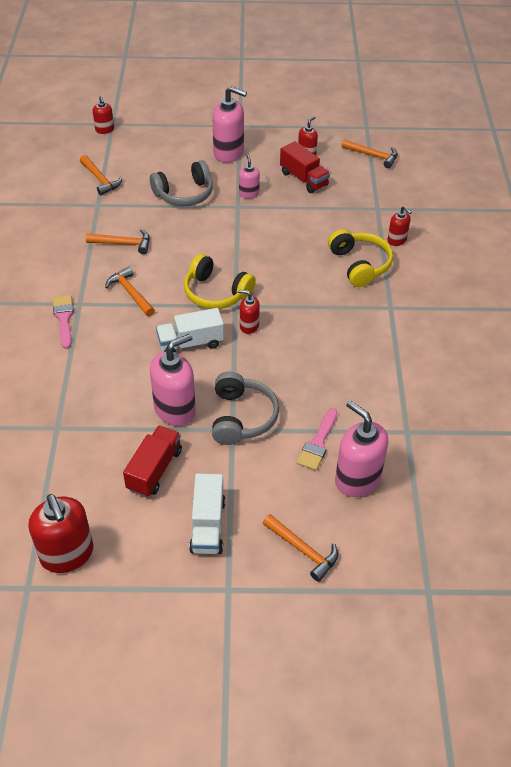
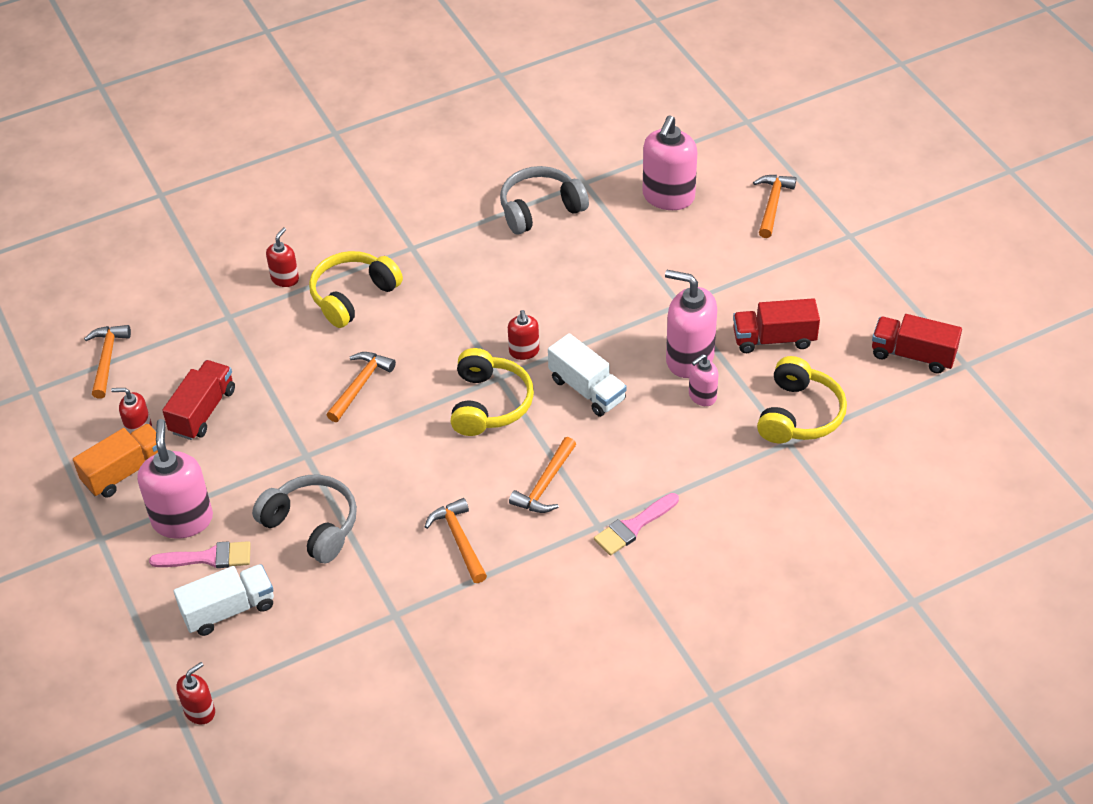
camera: 115 degrees left, 0 degrees up
(67, 554) = (913, 355): red soap dispenser -> red truck
(74, 447) = (799, 414): none -> yellow headphones
(100, 179) = (335, 643): orange hammer -> orange hammer (360, 385)
(208, 525) = (801, 274): white truck -> white truck (229, 610)
(241, 417) = (658, 303): grey headphones -> grey headphones (540, 209)
(249, 194) = (270, 455): pink soap dispenser -> pink soap dispenser (702, 396)
(279, 143) = (125, 471): none -> orange truck
(318, 443) = (647, 237): pink brush -> pink brush (208, 557)

